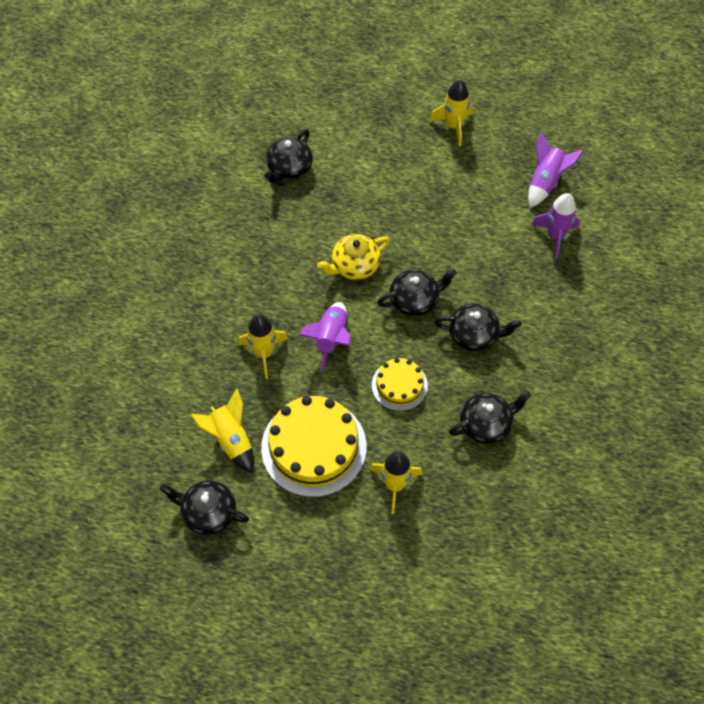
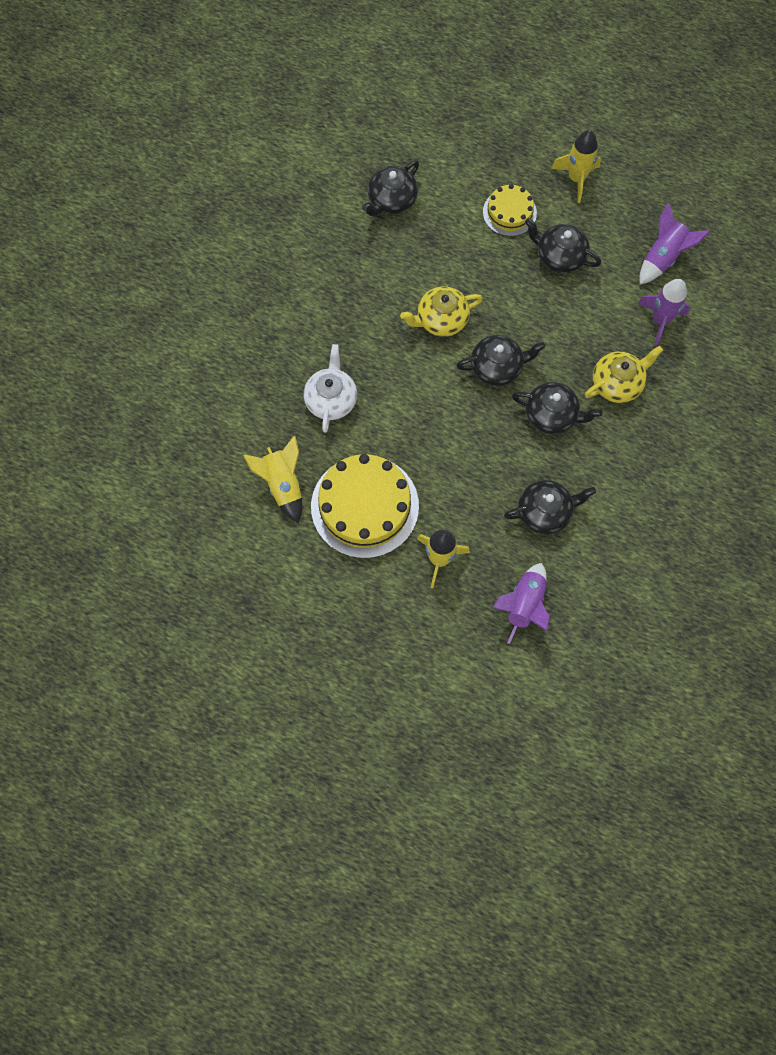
camera: 10 degrees right, 10 degrees up
(208, 512) = (248, 555): black teapot -> black teapot (559, 256)
(264, 353) = (331, 399): yellow rocket -> white teapot
(331, 339) = (402, 395): purple rocket -> purple rocket (524, 604)
(399, 385) = (464, 456): yellow cake -> yellow cake (509, 212)
(528, 297) = (617, 383): none -> yellow teapot

